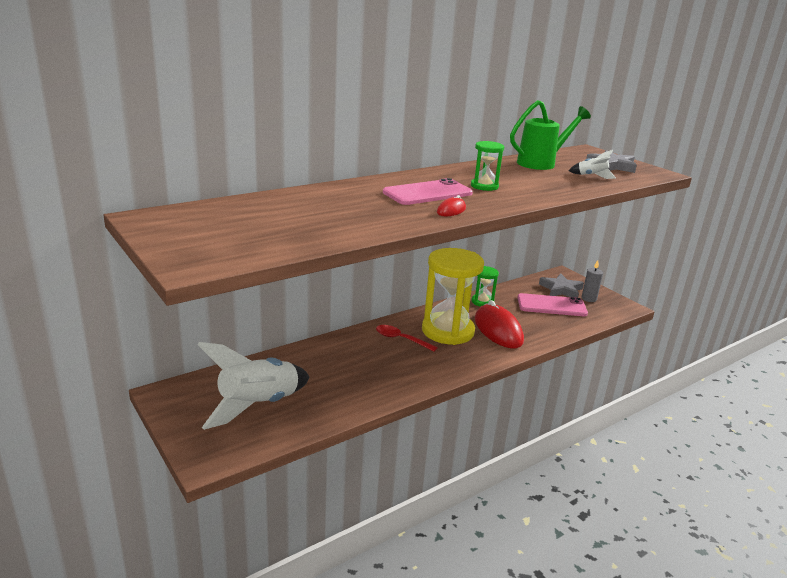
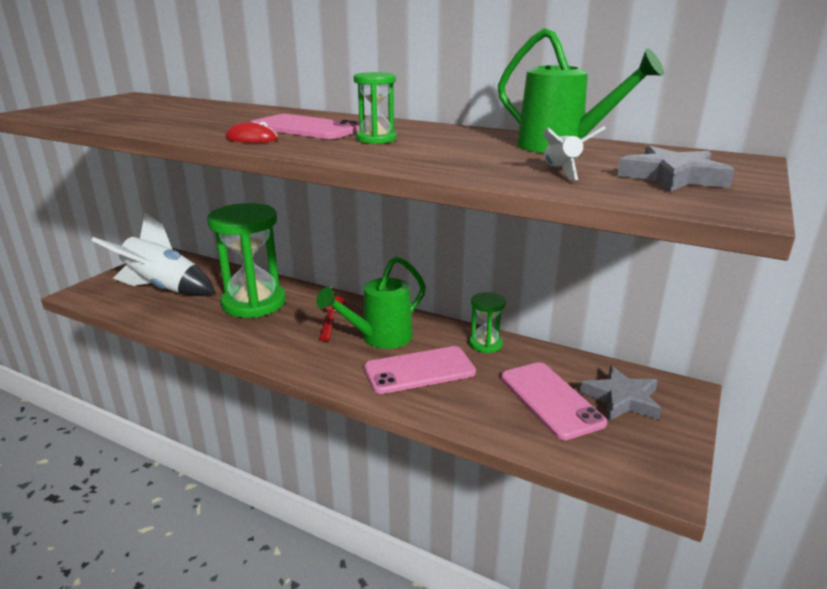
camera: 65 degrees right, 0 degrees up
(342, 365) = (254, 303): none -> green hourglass
(447, 331) = (379, 338): yellow hourglass -> green watering can
(498, 330) = (419, 370): red mouse -> pink phone
(589, 299) = (630, 432): grey candle -> none

